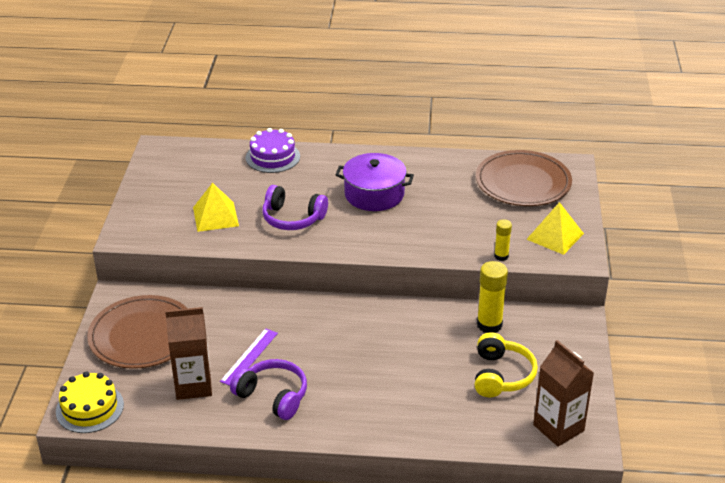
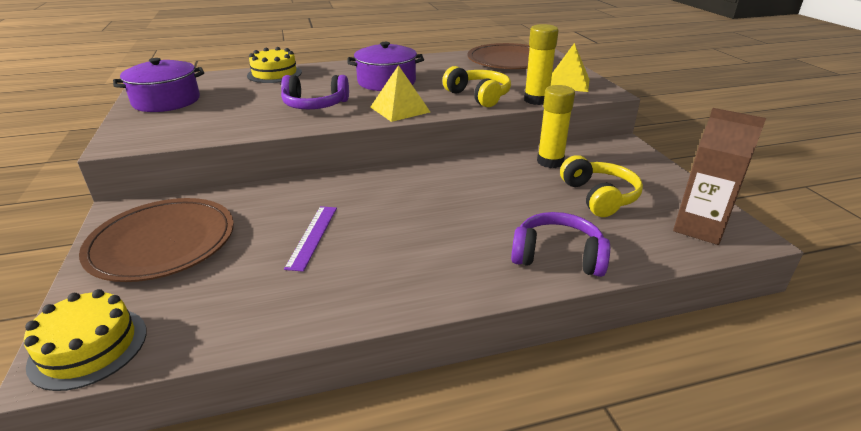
camera: 20 degrees left, 5 degrees down
(167, 183) = (166, 101): none -> purple pot
(193, 385) = (248, 282): brown carton -> none
(215, 216) = (229, 115): yellow pyramid -> yellow pyramid (400, 109)
(273, 157) = (274, 74): purple cake -> yellow cake
(273, 396) = (362, 270): purple headphones -> purple headphones (557, 256)
(450, 237) = (479, 96): none -> yellow headphones
(501, 256) = (536, 100): yellow glue stick -> yellow glue stick, size x1.73

